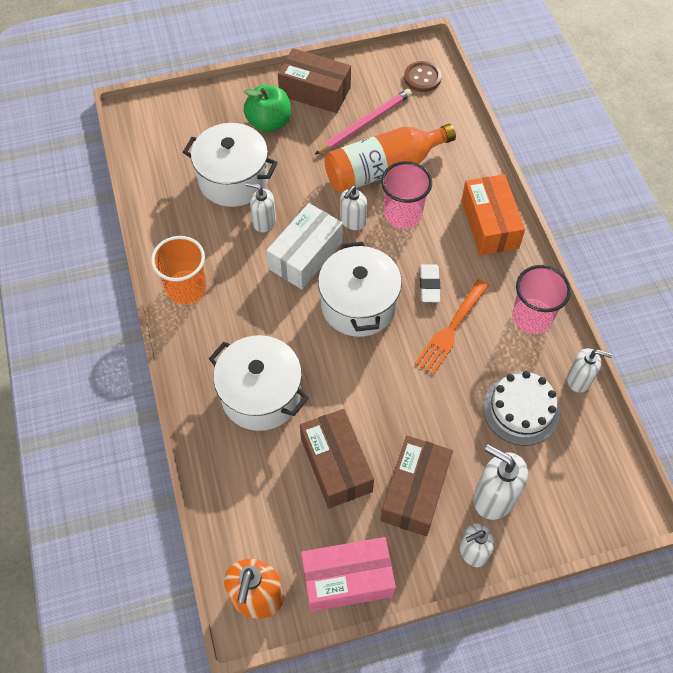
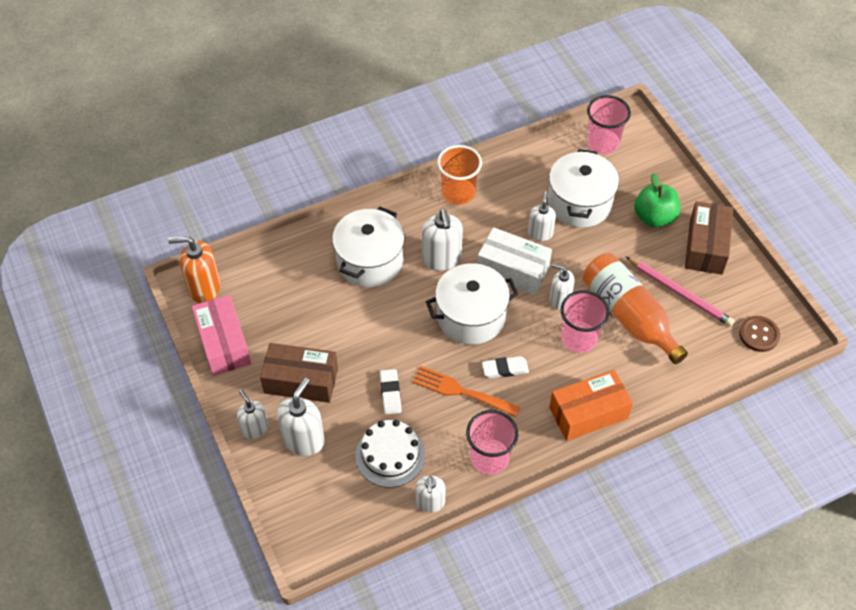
camera: 80 degrees right, 5 degrees down
(158, 143) = (602, 143): none -> pink cup
(275, 320) = (441, 259): none -> white soap dispenser
(336, 465) = (316, 322): brown box -> none
(444, 398) = (390, 393): none -> white eraser

